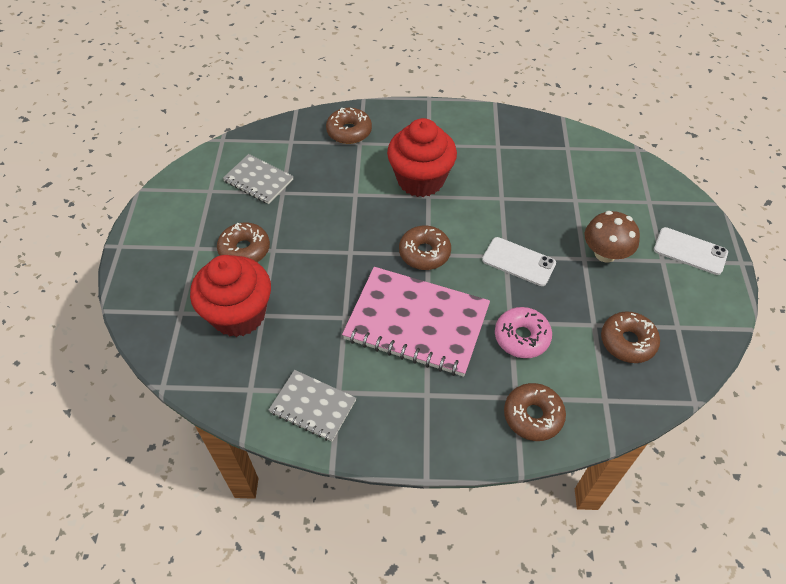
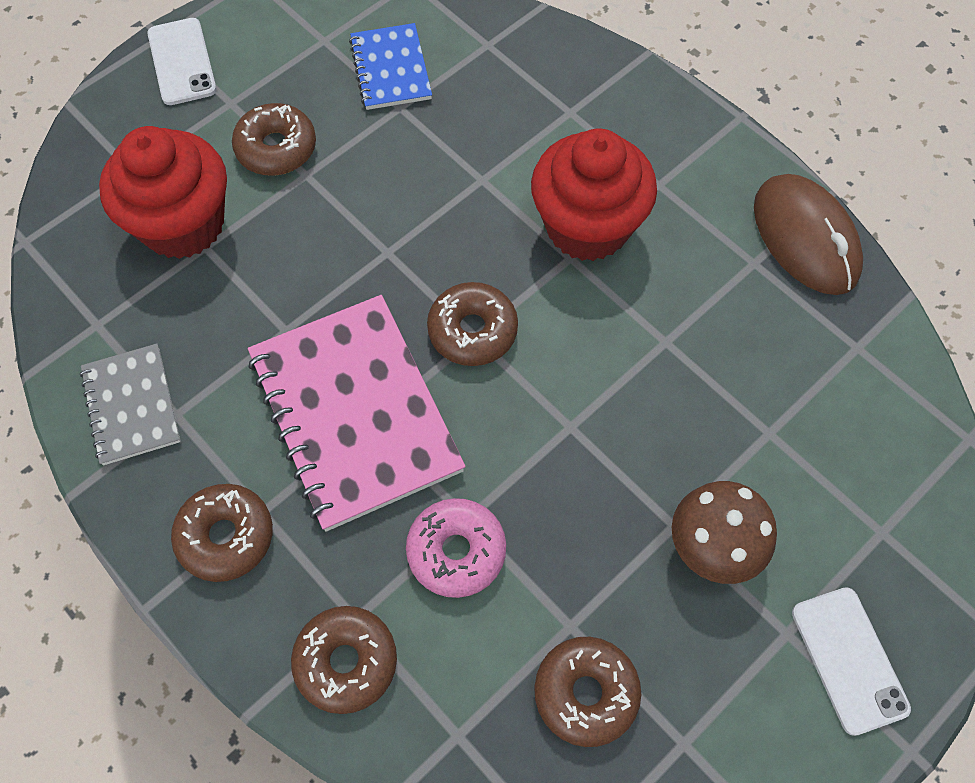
camera: 45 degrees right, 10 degrees up
(258, 180) = (390, 69): grey notebook -> blue notebook
(349, 131) = (575, 85): brown donut -> brown donut (226, 536)
(505, 124) = (805, 238): none -> brown mouse
(518, 262) = (577, 449): white phone -> white phone (182, 62)

